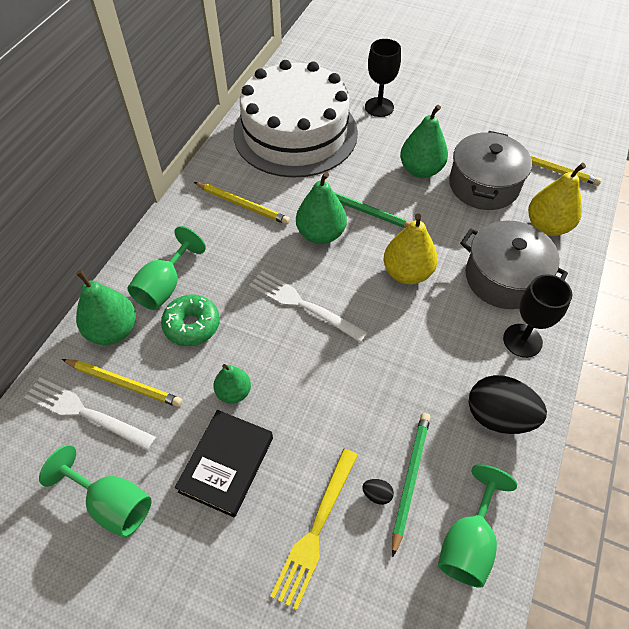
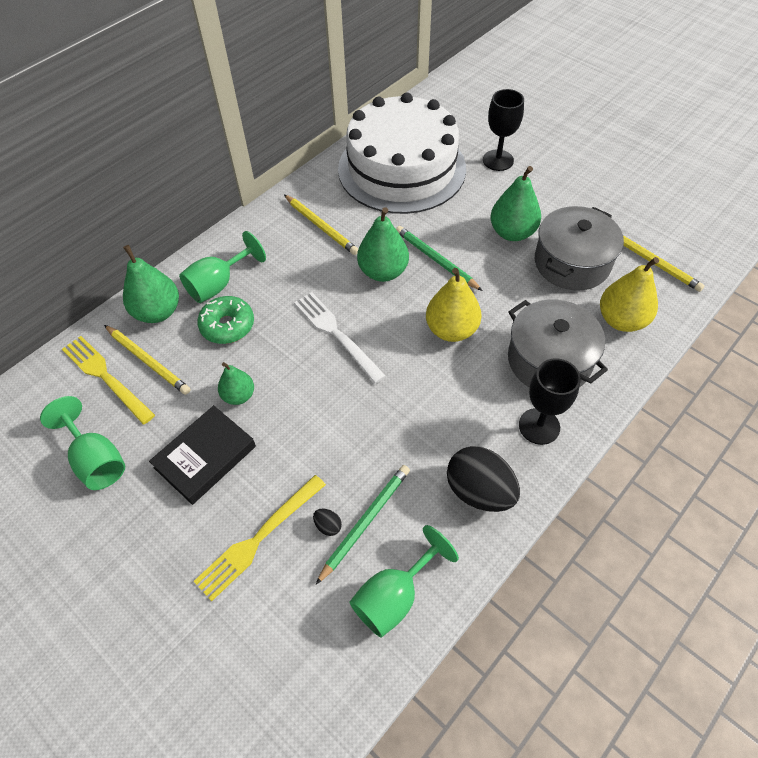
camera: 20 degrees right, 0 degrees up
(85, 413) = (105, 377): white fork -> yellow fork

